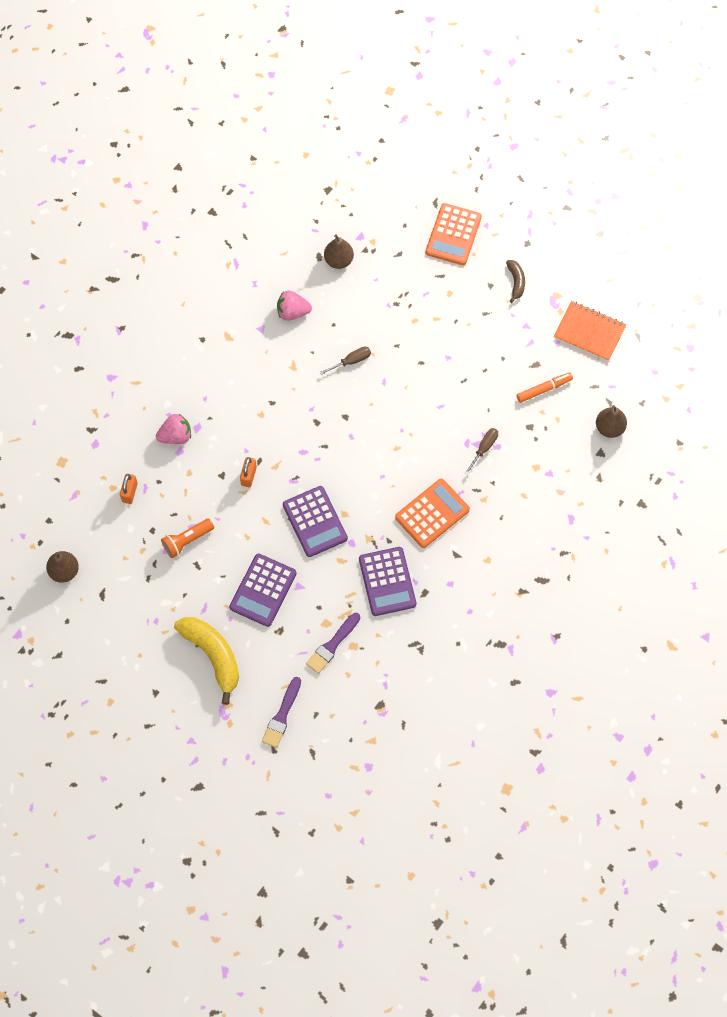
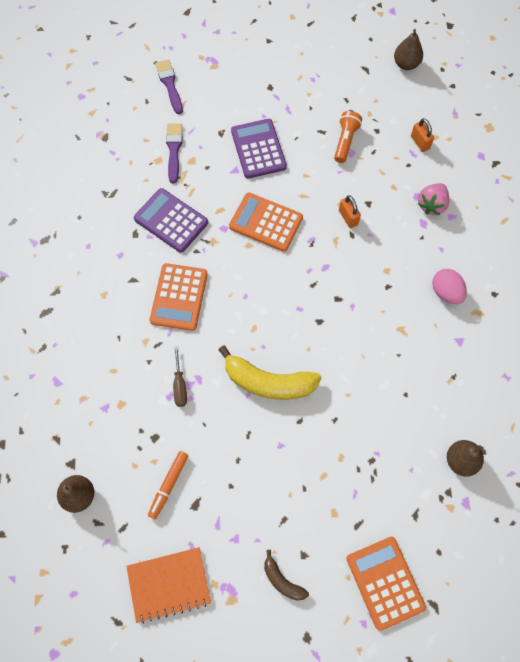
camera: 140 degrees right, 0 degrees up
(213, 655) = (252, 86): yellow banana -> yellow banana (268, 382)
(235, 366) = (446, 292): none -> pink egg
(292, 312) = (449, 377): pink strawberry -> none
(315, 522) = (266, 222): purple calculator -> orange calculator
(351, 361) = (359, 373): brown screwdriver -> none

